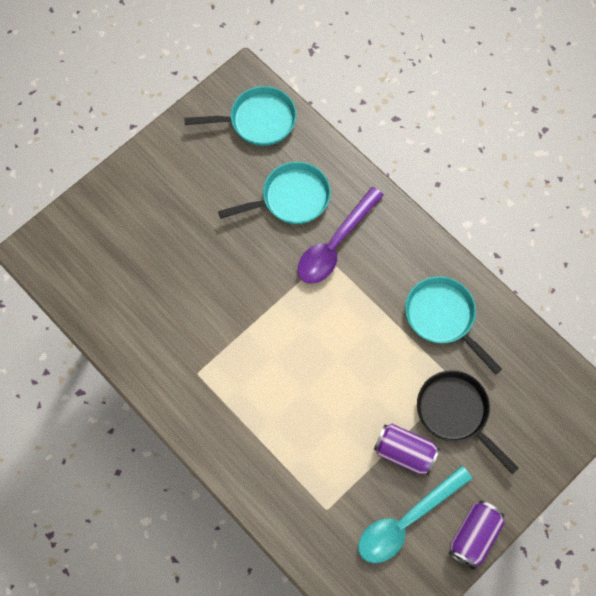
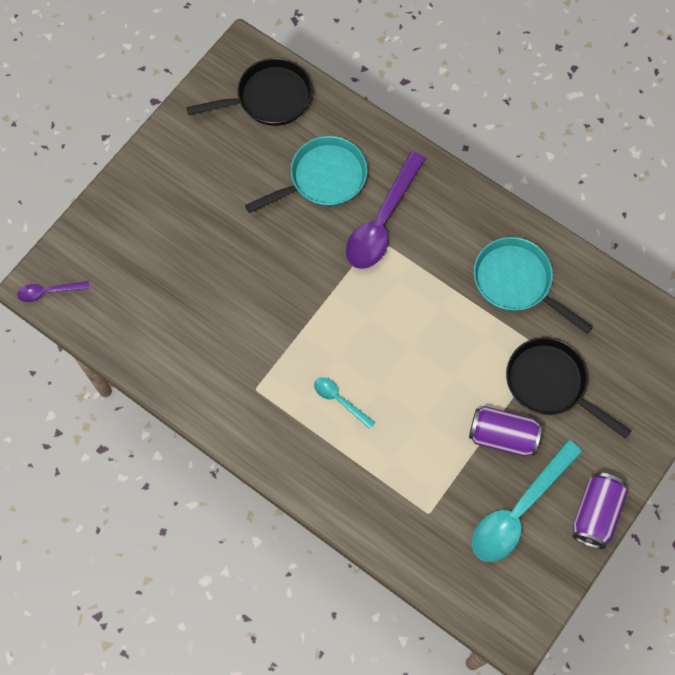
camera: 10 degrees left, 0 degrees up
(38, 259) = (49, 292): none -> purple spoon
(257, 121) = (268, 98): turquoise pan -> black pan
(268, 396) = (340, 400): none -> turquoise spoon

